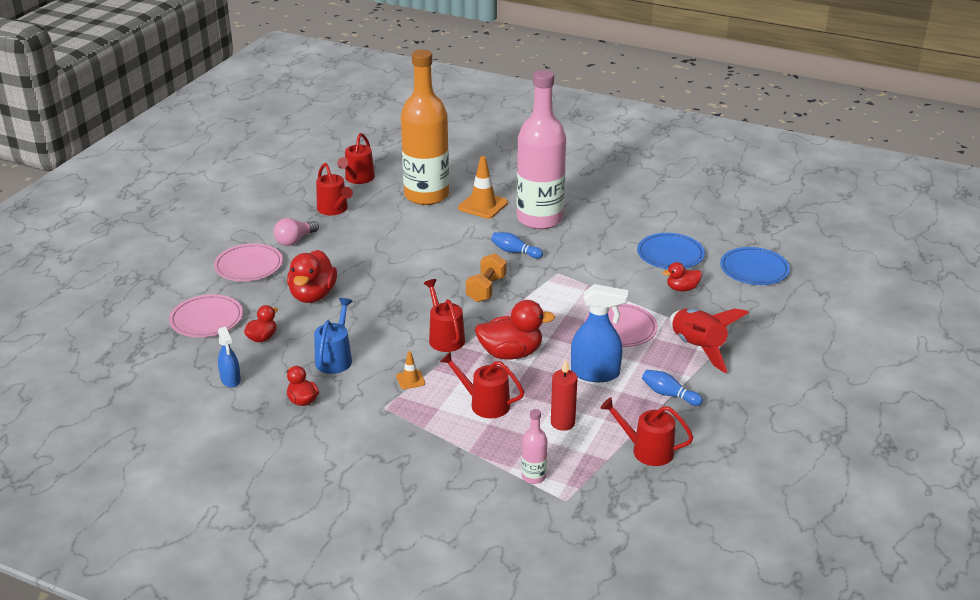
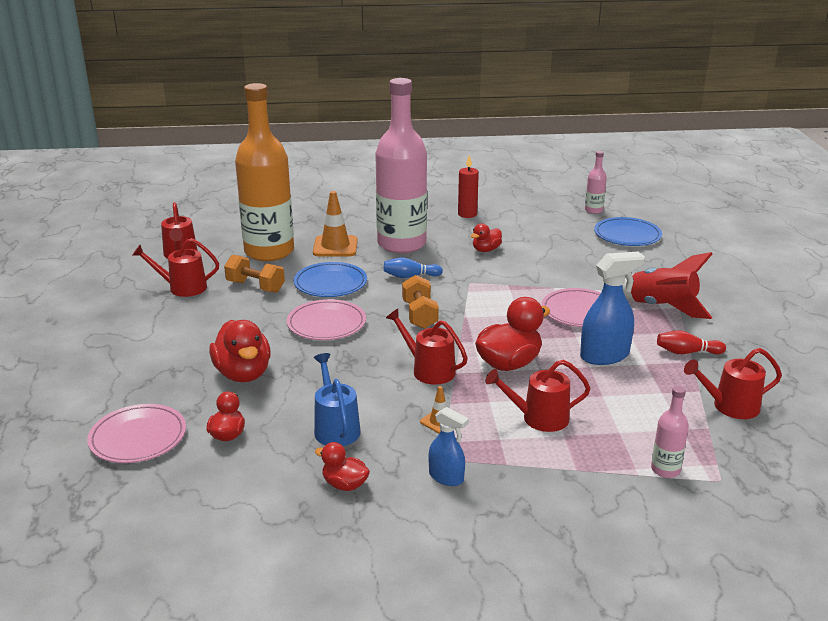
camera: 30 degrees left, 5 degrees down
(230, 380) = (234, 493): blue spray bottle -> blue spray bottle (446, 477)
(249, 266) = (137, 367): pink plate -> pink plate (326, 324)
(294, 240) = (167, 327): pink light bulb -> none
(334, 209) = (183, 288): red watering can -> red watering can turned 150 degrees clockwise
(387, 224) = (255, 286): none -> orange dumbbell
(562, 423) = (630, 409): red candle -> red candle (467, 214)
(669, 394) = (687, 352): blue bowling pin -> red bowling pin
(670, 255) = (548, 242): blue plate -> blue plate (330, 283)
(682, 289) = (590, 265): red duck -> red duck (486, 250)
(753, 234) = (593, 210): none -> pink bottle

